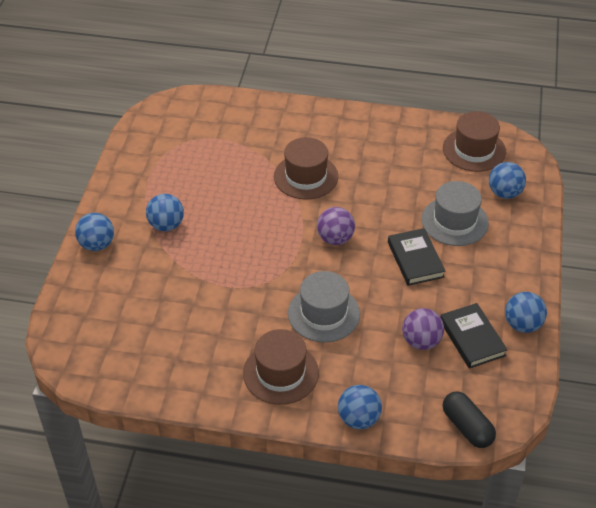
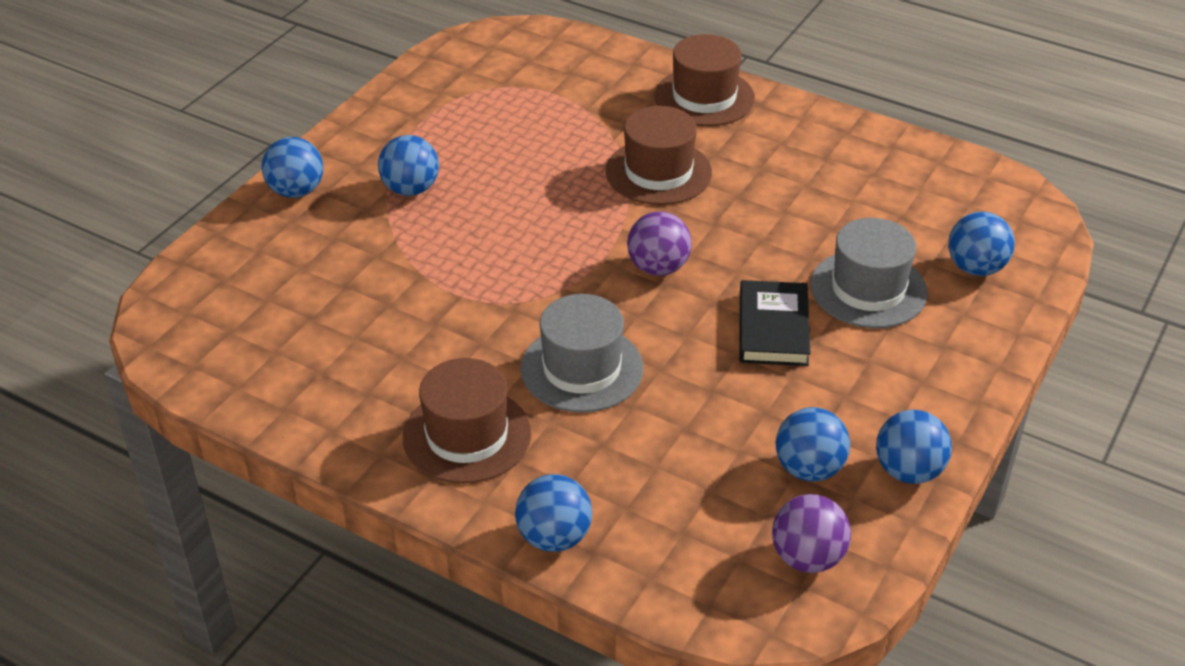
camera: 20 degrees right, 5 degrees down
(421, 341) = (719, 450): purple ball -> purple ball (807, 557)
(467, 427) = (729, 602): black capsule -> none
(472, 338) = (809, 468): black book -> blue ball
(474, 150) = (954, 195): brown hat -> brown hat (704, 97)

